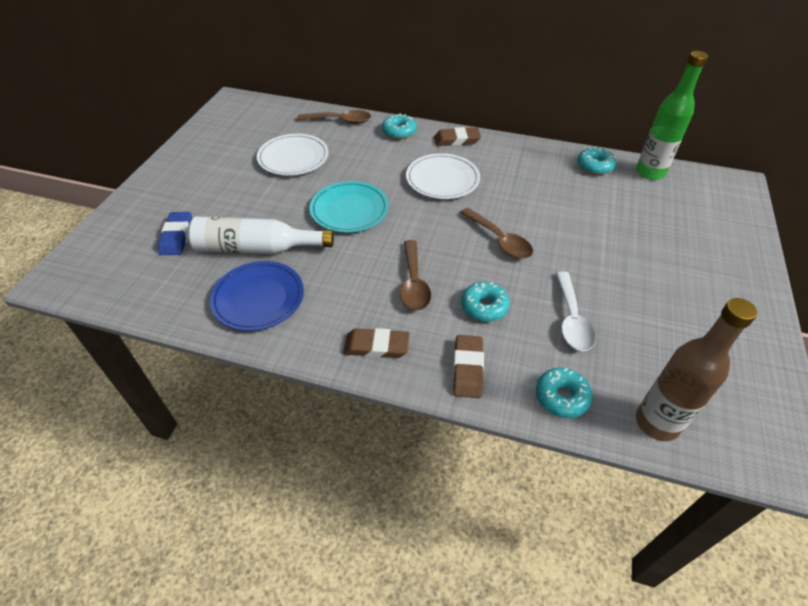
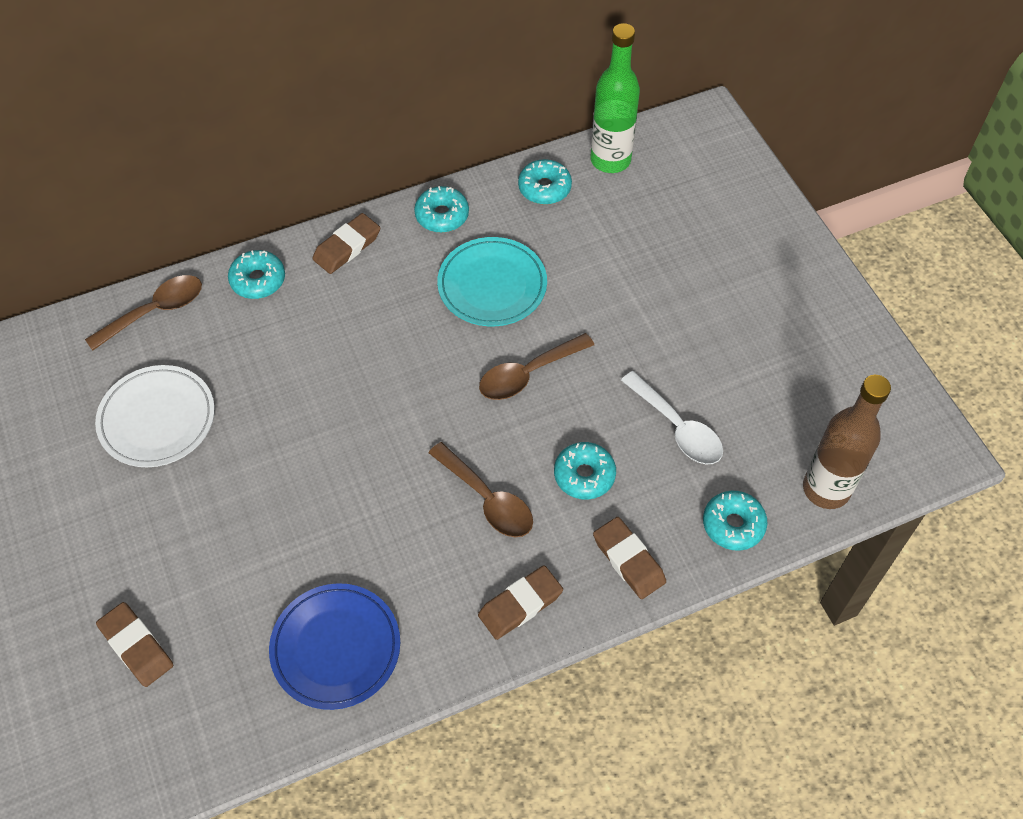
camera: 40 degrees left, 10 degrees up
(177, 236) = (136, 646): blue eraser -> brown eraser
(256, 248) = (260, 587): white bottle -> none
(349, 210) = (317, 451): turquoise plate -> turquoise plate (492, 285)
(442, 179) = (387, 326): white plate -> none
(499, 240) = (528, 374): brown spoon -> brown spoon turned 135 degrees clockwise
(521, 151) = (442, 215): none -> turquoise donut

